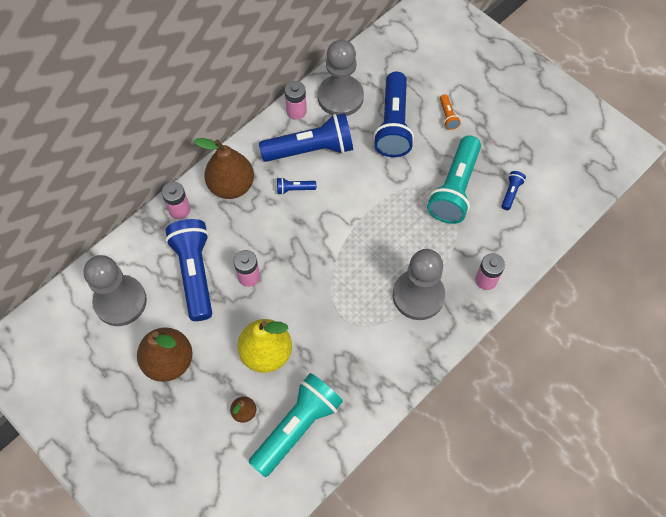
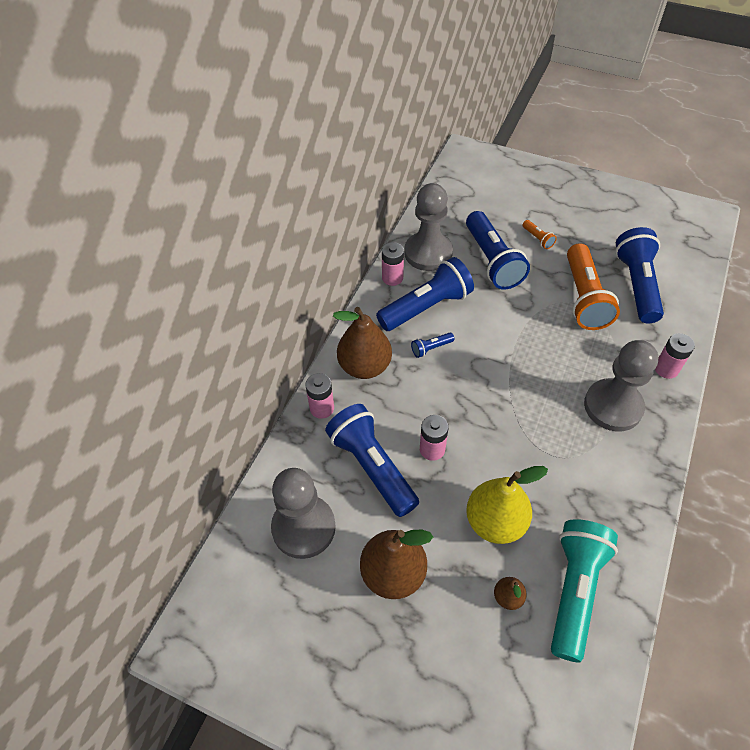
camera: 20 degrees left, 10 degrees down
(454, 189) = (584, 298): turquoise flashlight -> orange flashlight
(511, 193) = (636, 285): blue flashlight -> blue flashlight, size x2.37

